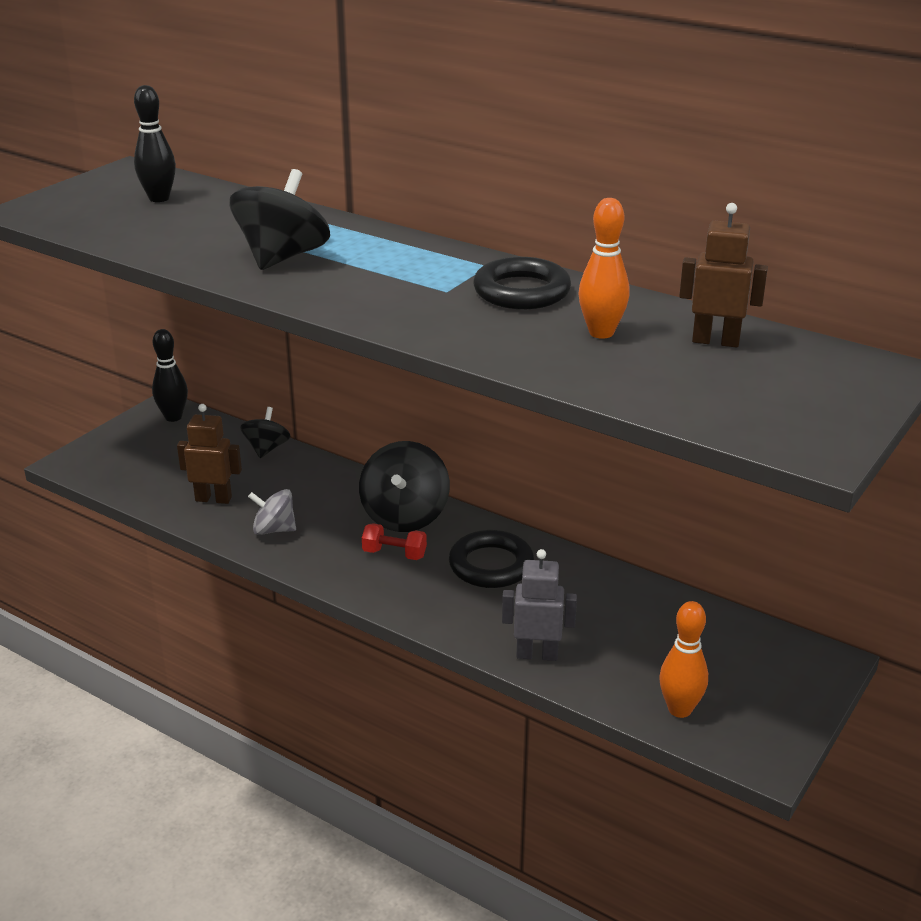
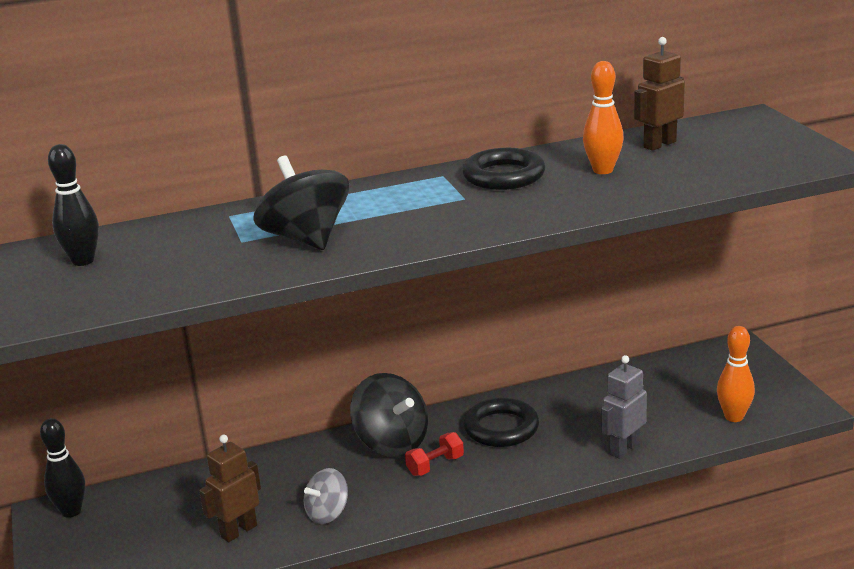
camera: 50 degrees left, 5 degrees down
(266, 449) = (202, 476): black spinning top -> none

